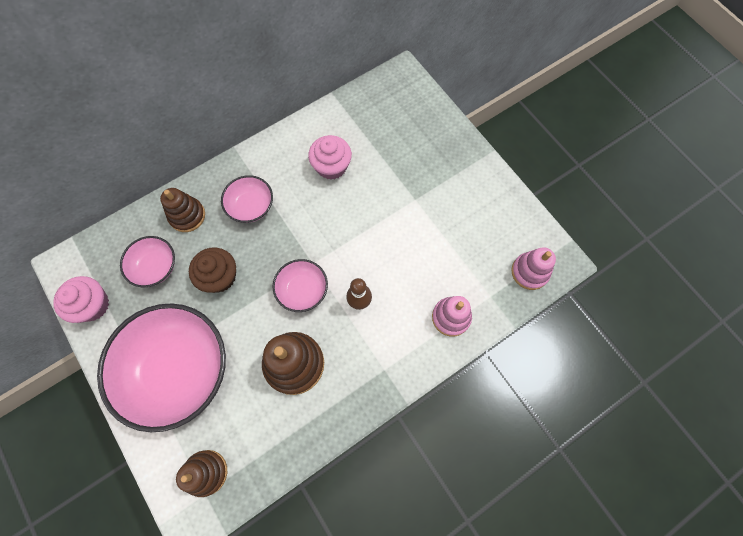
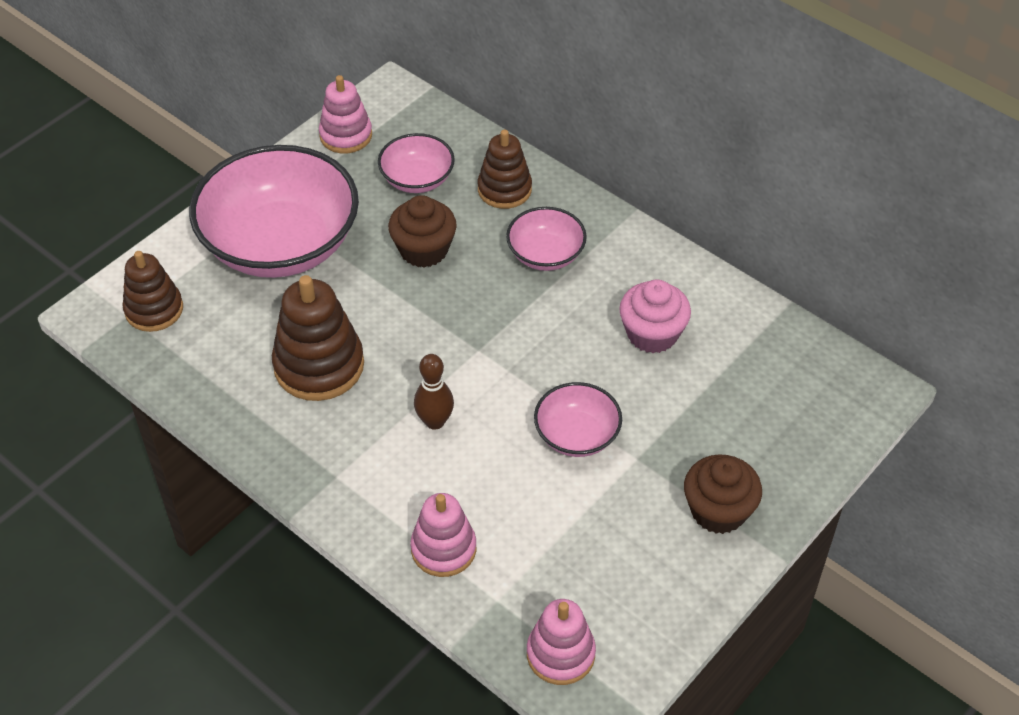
camera: 75 degrees right, 20 degrees down
(92, 305) = (346, 135): pink cupcake -> pink stacking toy
(302, 290) = (432, 348): pink bowl -> pink bowl (577, 435)
(458, 170) = (718, 511): none -> brown cupcake

